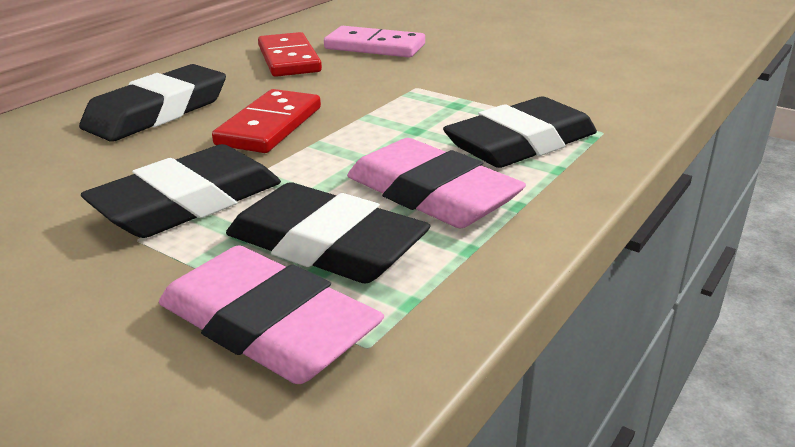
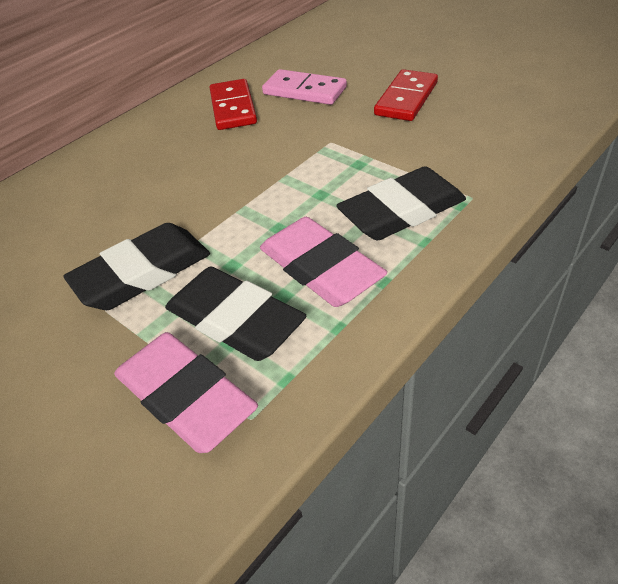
camera: 10 degrees right, 15 degrees up
(157, 112) = (127, 173): black eraser -> none
(270, 126) = (209, 189): red domino -> red domino (406, 99)

